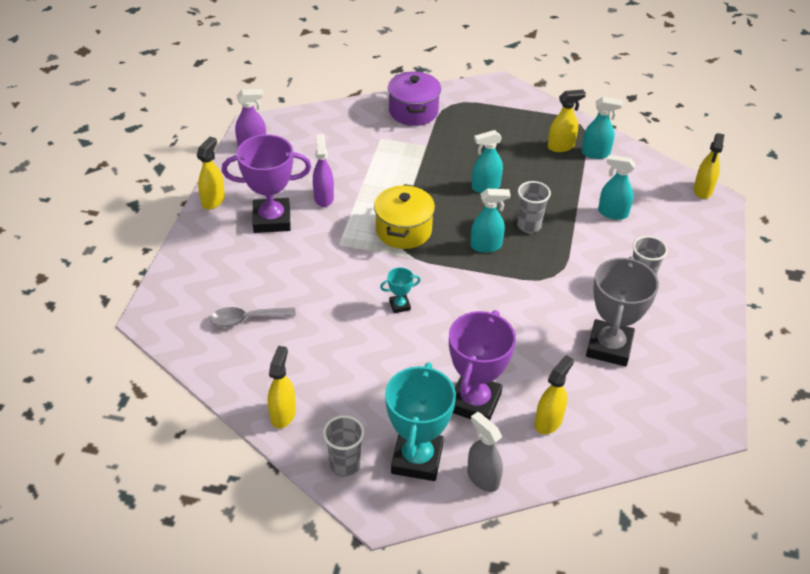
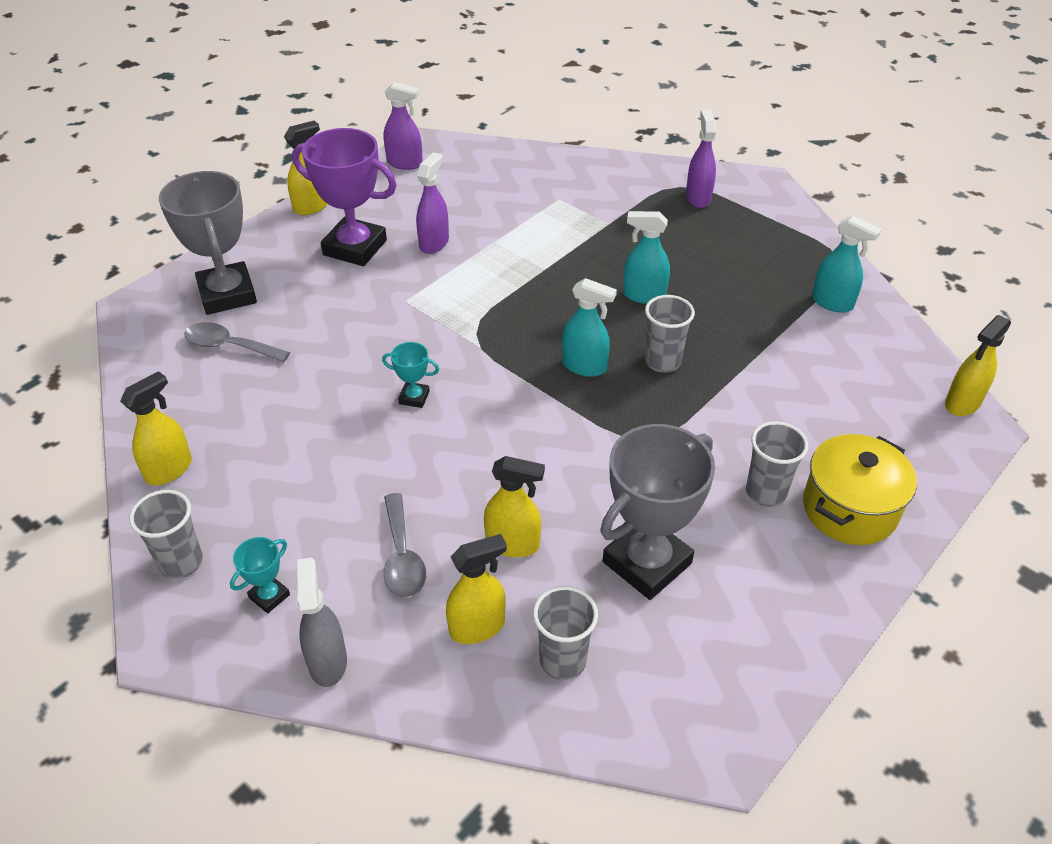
camera: 30 degrees right, 0 degrees up
(211, 284) = (227, 294): none -> grey trophy
(403, 230) = (496, 311): yellow pot -> yellow pot (849, 509)
(413, 111) = (625, 181): purple pot -> none
(417, 459) = (269, 596): turquoise trophy -> turquoise trophy, size x0.45
(468, 109) = (698, 198): none -> purple spray bottle
(474, 402) = (402, 556): purple trophy -> grey spoon
(561, 146) = (789, 279): yellow spray bottle -> yellow spray bottle (513, 544)
(606, 418) = (563, 660): none -> grey cup
(612, 213) = (796, 386): turquoise spray bottle -> none

